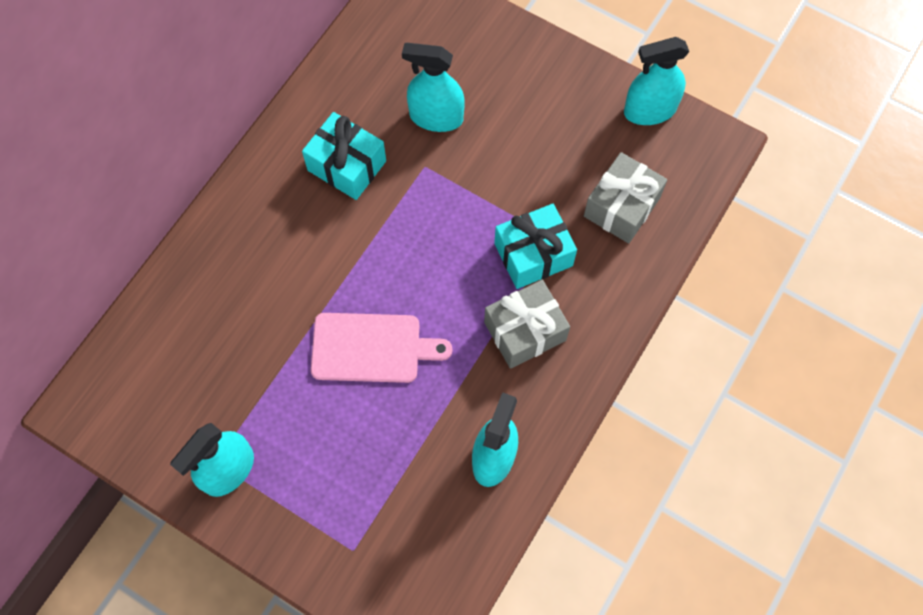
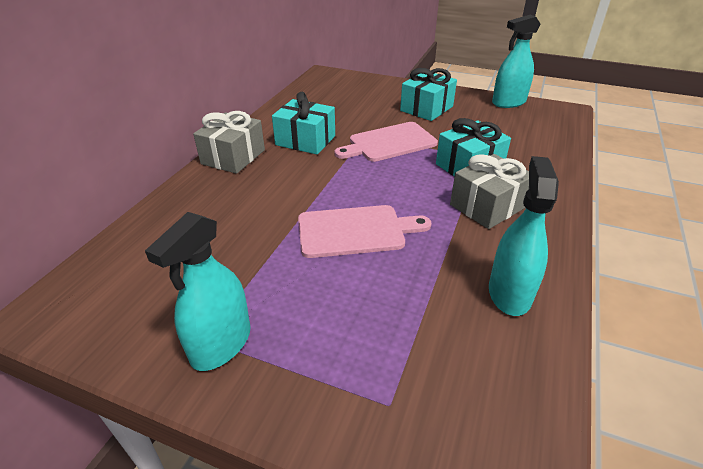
camera: 10 degrees left, 30 degrees down
(436, 117) = (365, 116): turquoise spray bottle -> none
(451, 188) = (389, 143): none -> pink cutting board
(526, 110) = (426, 108): none -> turquoise gift
(621, 207) = (520, 139): grey gift -> grey gift (233, 157)

